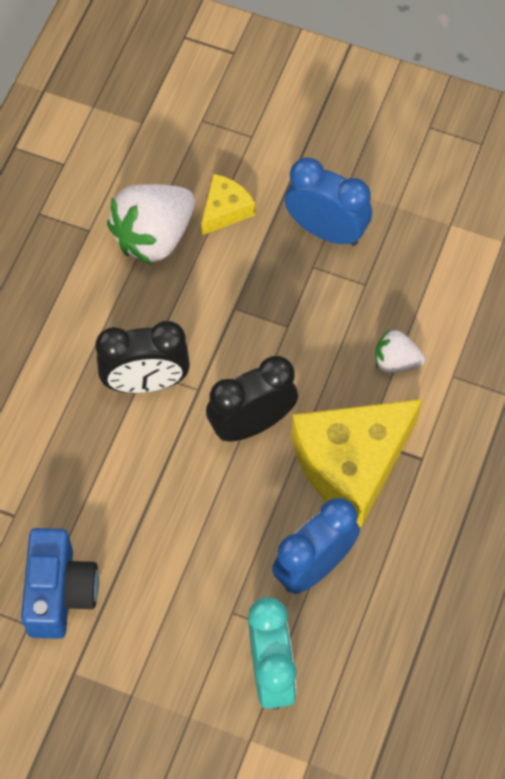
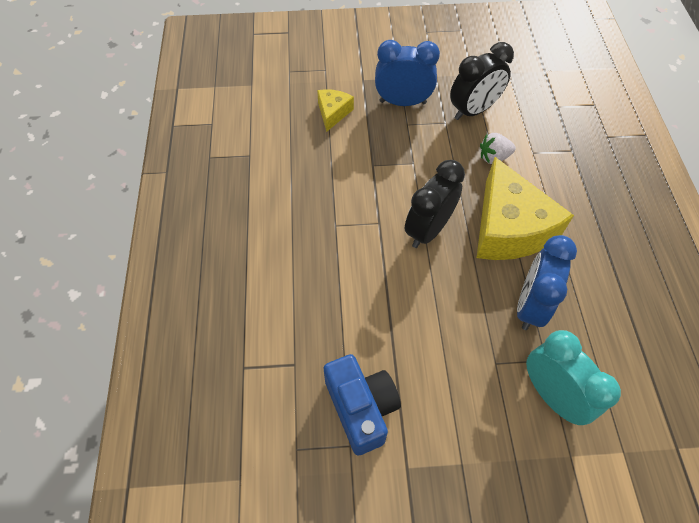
camera: 25 degrees left, 5 degrees down
(146, 382) = (341, 232): black clock -> black clock (473, 111)
(154, 237) = (295, 143): white strawberry -> none
(351, 464) = (509, 228): yellow cheese -> yellow cheese turned 45 degrees counterclockwise

